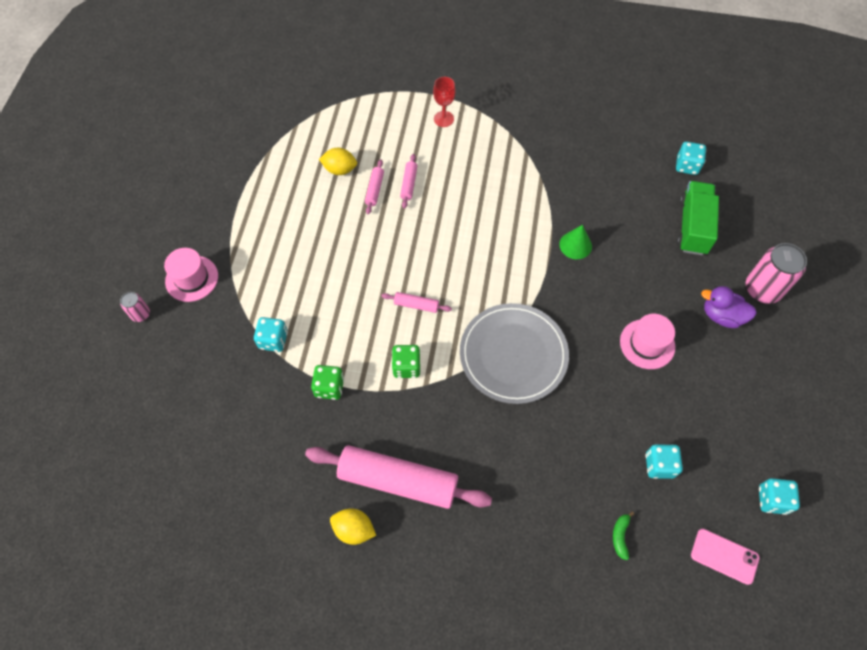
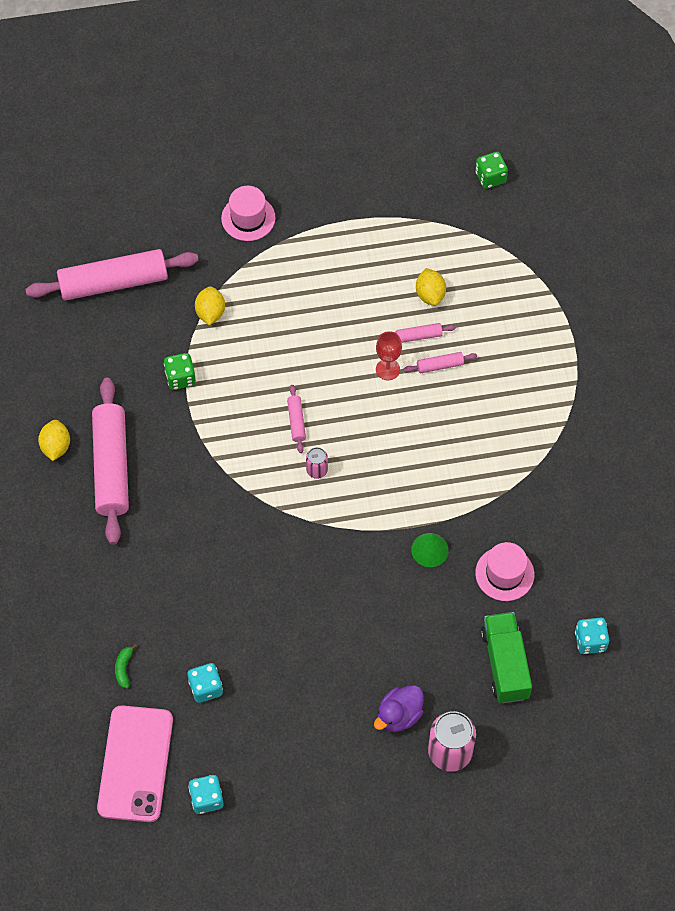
camera: 70 degrees right, 0 degrees up
(140, 314) = (195, 194): pink can -> pink can (317, 470)
(196, 416) = (113, 282): none -> pink rolling pin
(273, 340) = (210, 313): turquoise dice -> yellow lemon
(406, 367) = (226, 435): green dice -> green dice (490, 177)
(443, 119) = (544, 370): red goblet -> red goblet (387, 369)
(513, 354) = (275, 526): grey plate -> none
(620, 536) = (124, 668): green banana -> green banana turned 75 degrees counterclockwise
(647, 344) = (335, 648): pink hat -> pink hat (504, 574)
(692, 226) = (505, 664): green truck -> green truck turned 90 degrees counterclockwise
(721, 316) = (399, 715): purple duck -> purple duck turned 135 degrees counterclockwise
(724, 556) = (135, 764): pink phone -> pink phone, size x1.88

